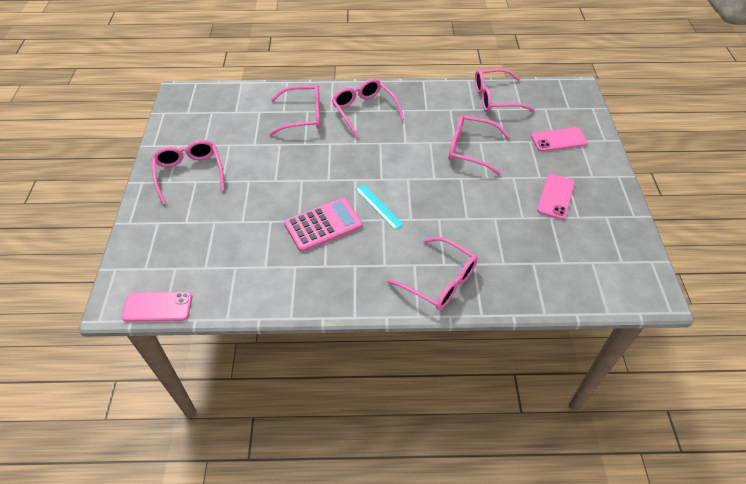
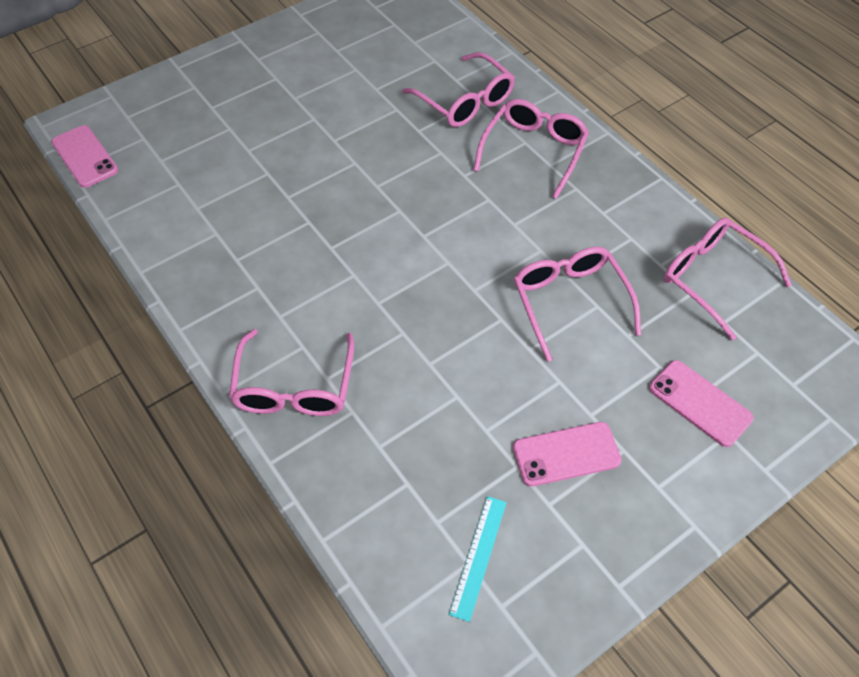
camera: 55 degrees right, 5 degrees up
(189, 173) = (283, 66): pink glasses -> none
(323, 225) = (298, 223): pink calculator -> none
(378, 206) = (372, 258): turquoise ruler -> turquoise ruler (478, 556)

